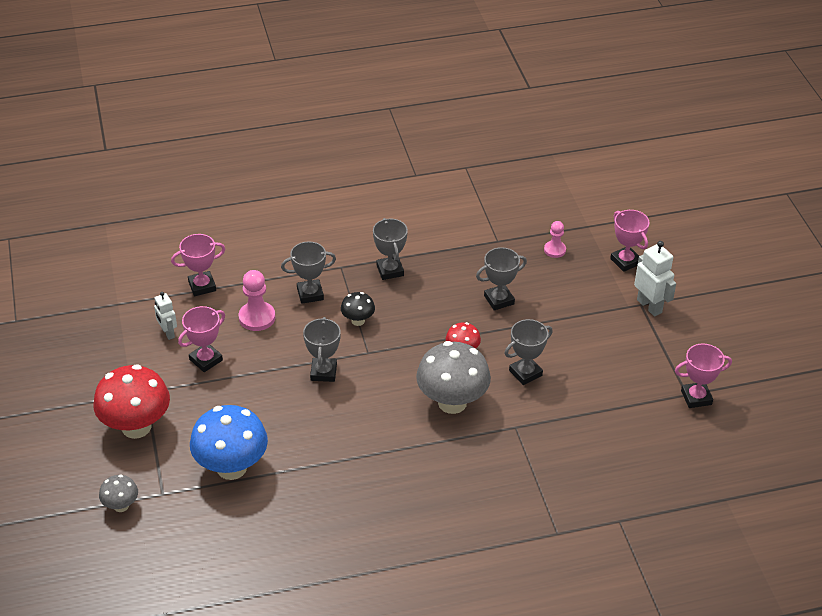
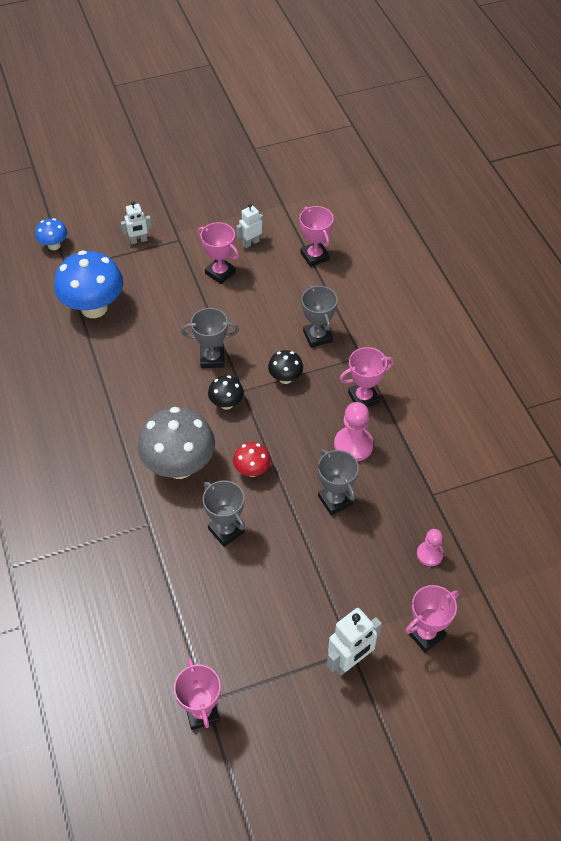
camera: 85 degrees right, 10 degrees up
(121, 506) = (54, 245): grey mushroom -> blue mushroom
(136, 427) = (138, 240): red mushroom -> white robot
(257, 317) = (279, 301): pink pawn -> pink pawn (353, 445)
(382, 365) = (226, 403): none -> black mushroom
(390, 270) = (363, 398): grey trophy -> pink trophy

